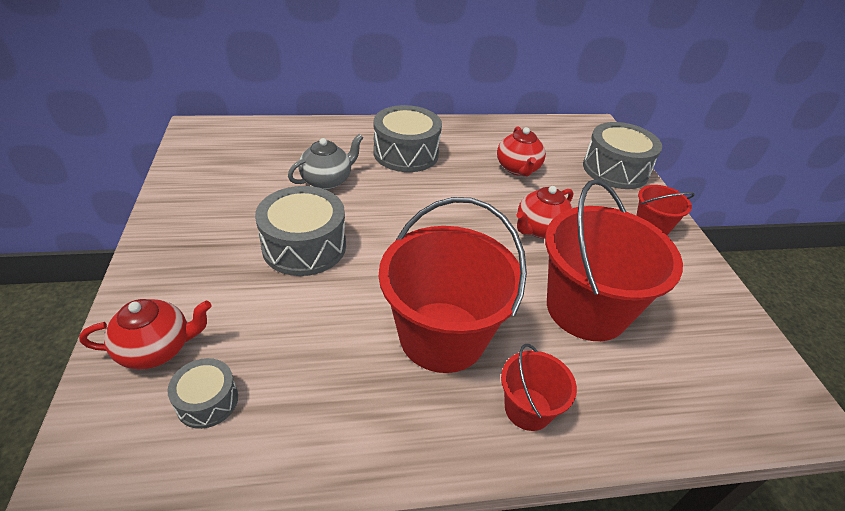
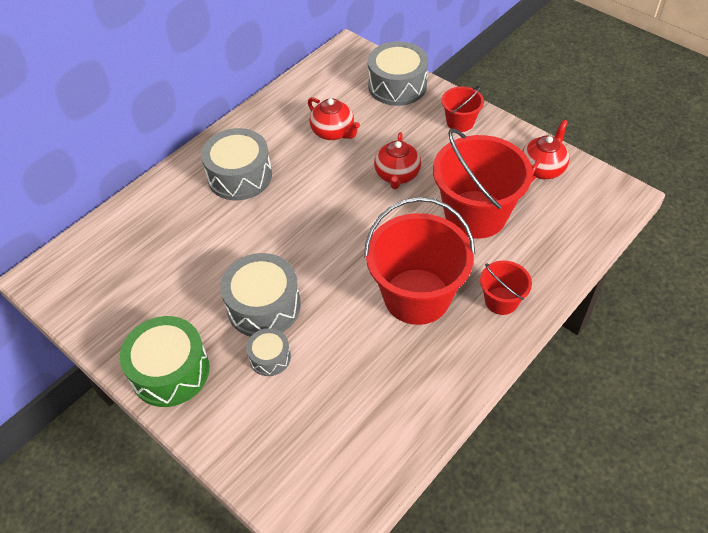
camera: 35 degrees left, 10 degrees up
(157, 349) = (264, 442): red teapot -> red teapot (543, 168)
(178, 240) = (170, 371): none -> green drum
(207, 401) = (335, 441): grey drum -> grey drum (270, 357)
(327, 180) = (212, 244): grey teapot -> none

